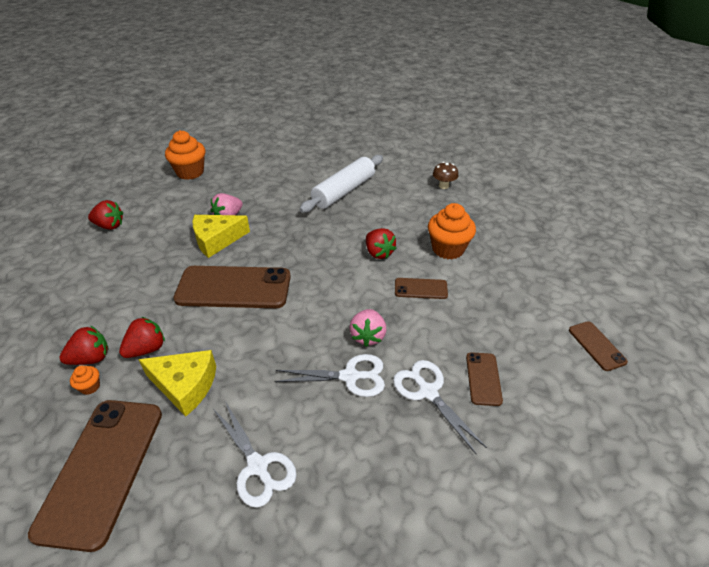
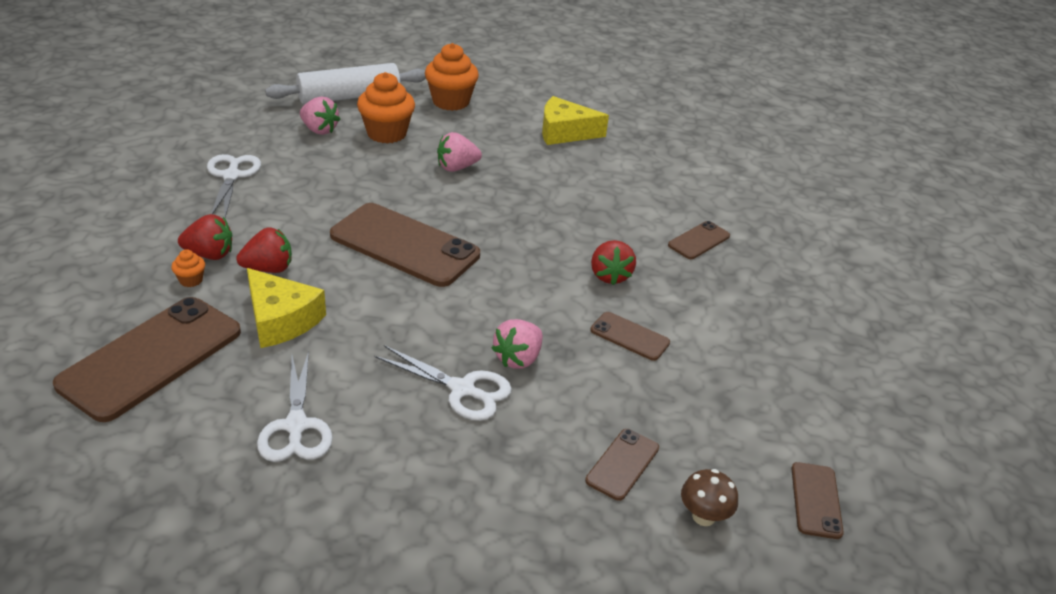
camera: 25 degrees right, 5 degrees down
(109, 226) = (319, 130): red strawberry -> pink strawberry
(216, 240) = (424, 188): yellow cheese -> yellow cheese (564, 132)
(344, 191) = (625, 189): white rolling pin -> white rolling pin (349, 97)
(410, 208) = (699, 240): none -> brown phone
(428, 392) = (540, 446): white scissors -> white scissors (231, 176)
(443, 186) = (772, 230): brown mushroom -> brown mushroom (703, 516)
(448, 249) = (708, 307): orange cupcake -> orange cupcake (386, 133)

